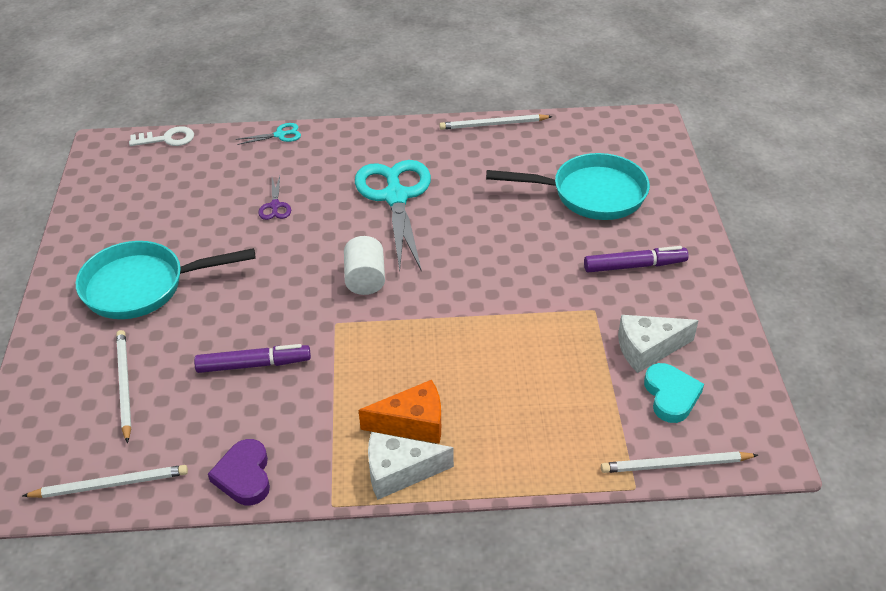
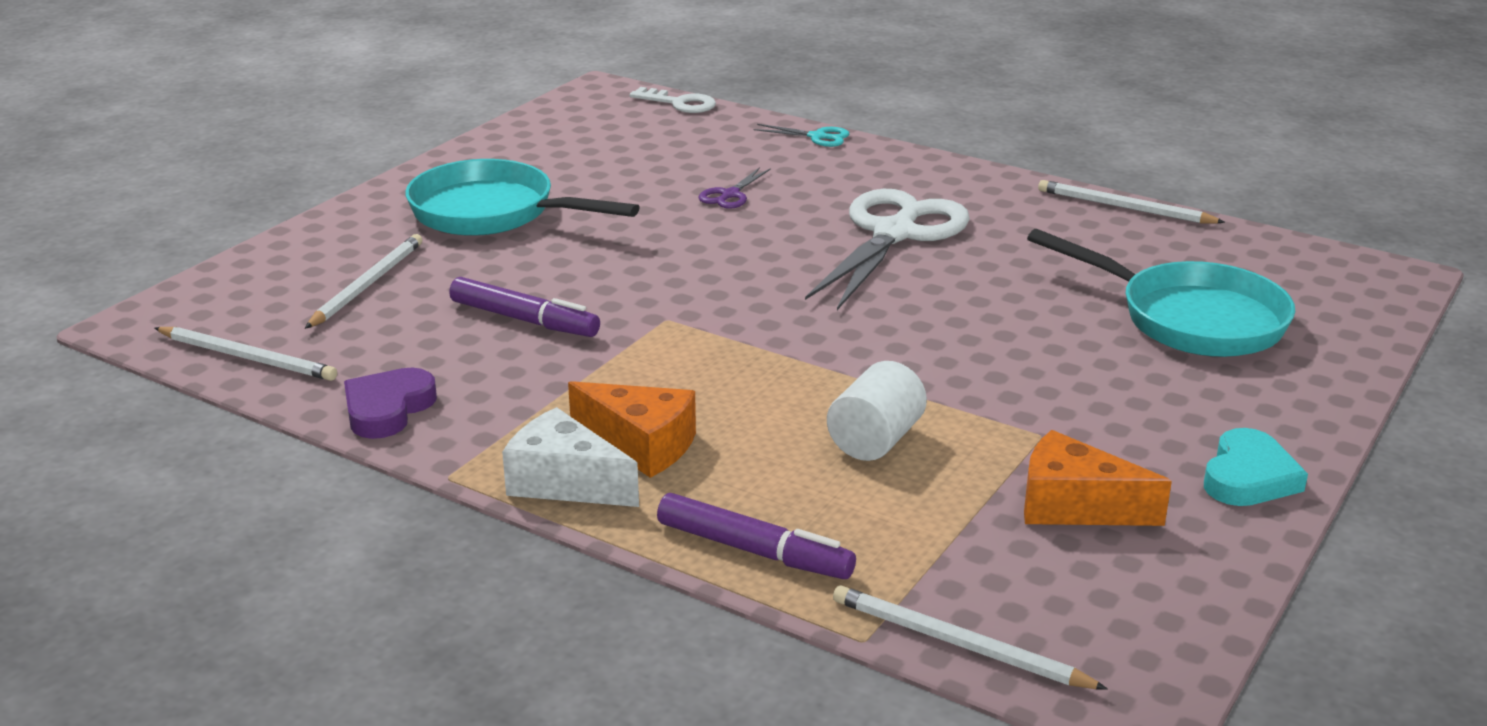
camera: 35 degrees right, 15 degrees down
(365, 279) = (756, 294): white cylinder -> white cylinder (875, 440)
(395, 197) = (894, 234): turquoise scissors -> white scissors
(634, 266) = (1166, 413): purple marker -> purple marker (754, 551)
(648, 349) = (1074, 506): white cheese -> orange cheese
(671, 395) = (1048, 569): turquoise heart -> turquoise heart (1248, 477)

